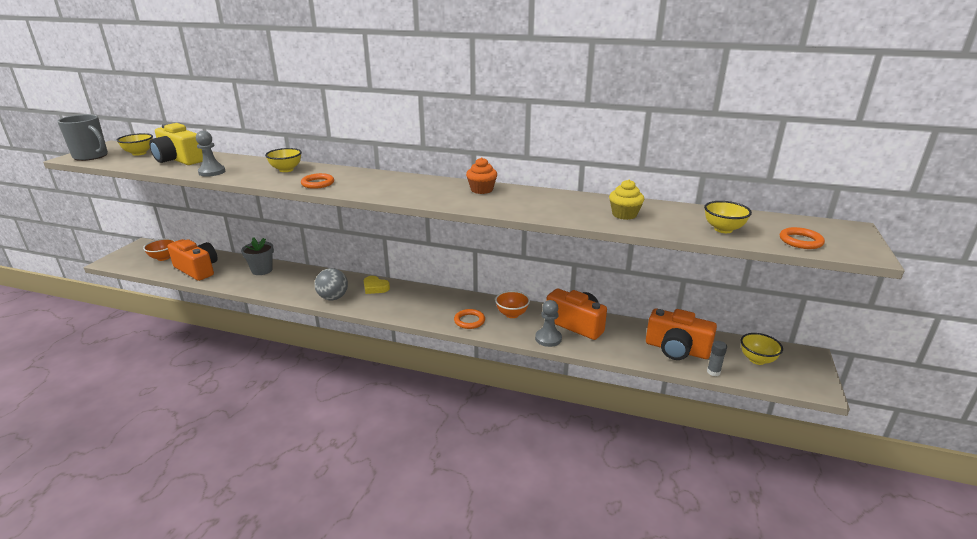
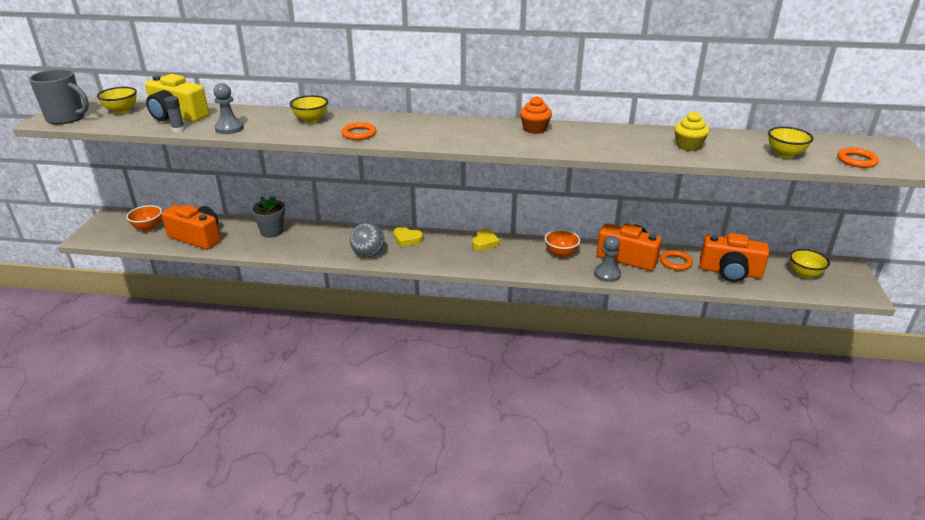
camera: 10 degrees left, 5 degrees up
(444, 297) = (484, 242): none -> yellow heart
(469, 321) = (522, 264): orange ring -> orange ring (675, 262)
(713, 372) = (770, 289): grey glue stick -> grey glue stick (178, 129)

